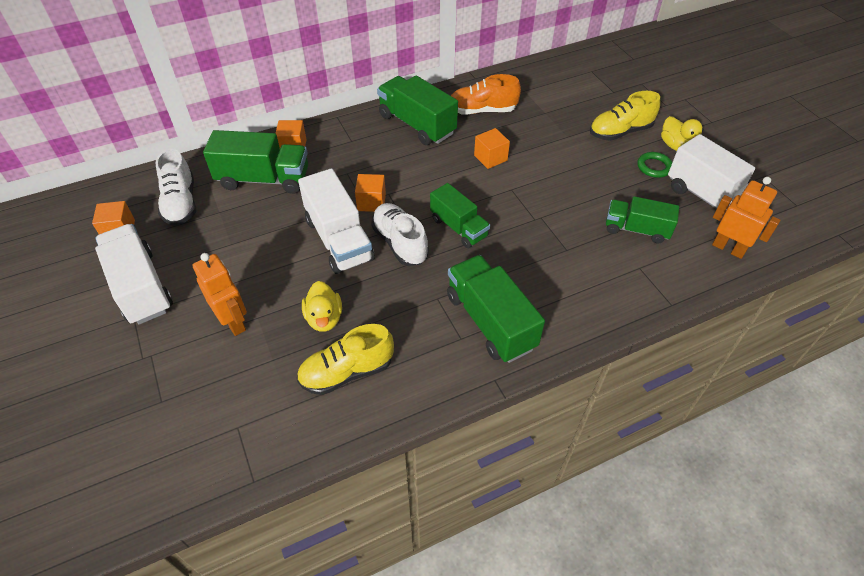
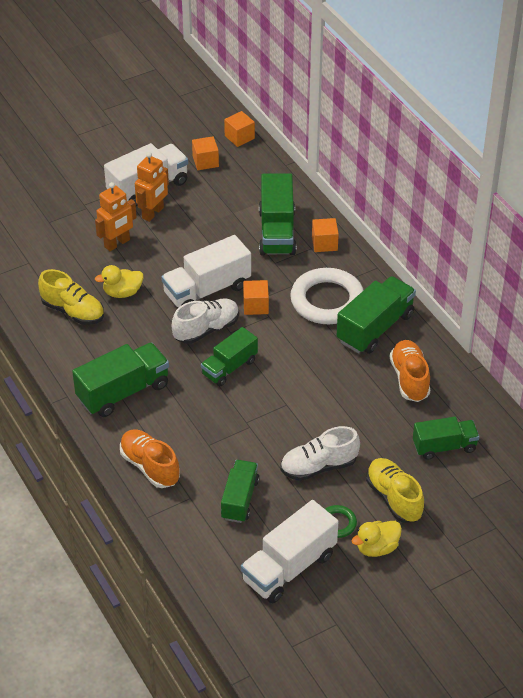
camera: 85 degrees right, 5 degrees down
(181, 203) = (240, 188): white shoe -> white shoe (318, 467)
(347, 372) = (73, 311): yellow shoe -> yellow shoe turned 150 degrees clockwise
(375, 151) = (327, 301): none -> white ring
(490, 158) = (331, 387): orange cube -> orange cube (239, 137)
(560, 100) = (444, 447): none -> green truck
(601, 300) = (150, 466): none -> orange shoe
(728, 248) = (220, 572): orange robot -> orange robot (153, 213)

